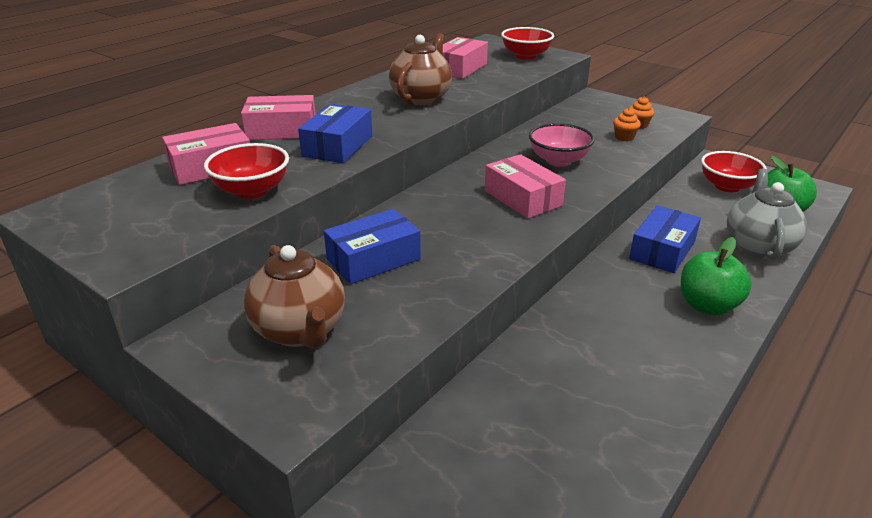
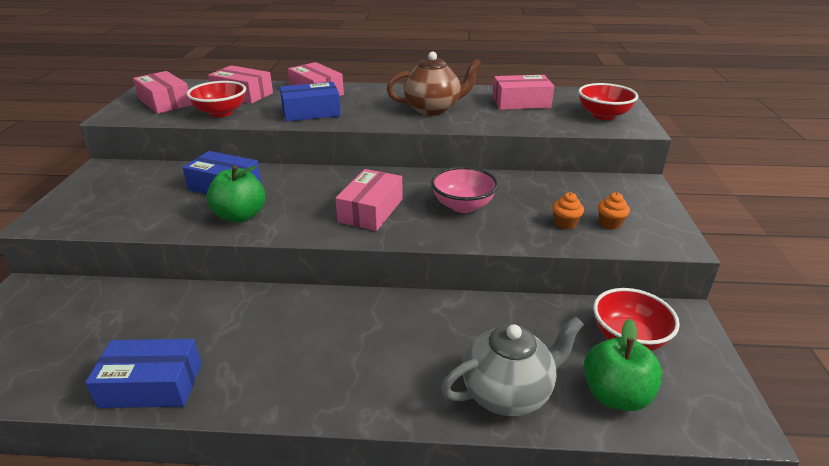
camera: 55 degrees right, 0 degrees up
(141, 219) = (165, 102): none -> pink box
(300, 331) = (127, 194): brown teapot -> none
(662, 250) = (428, 326): blue box -> blue box (151, 385)
(707, 305) = (350, 380): green apple -> green apple (240, 216)

